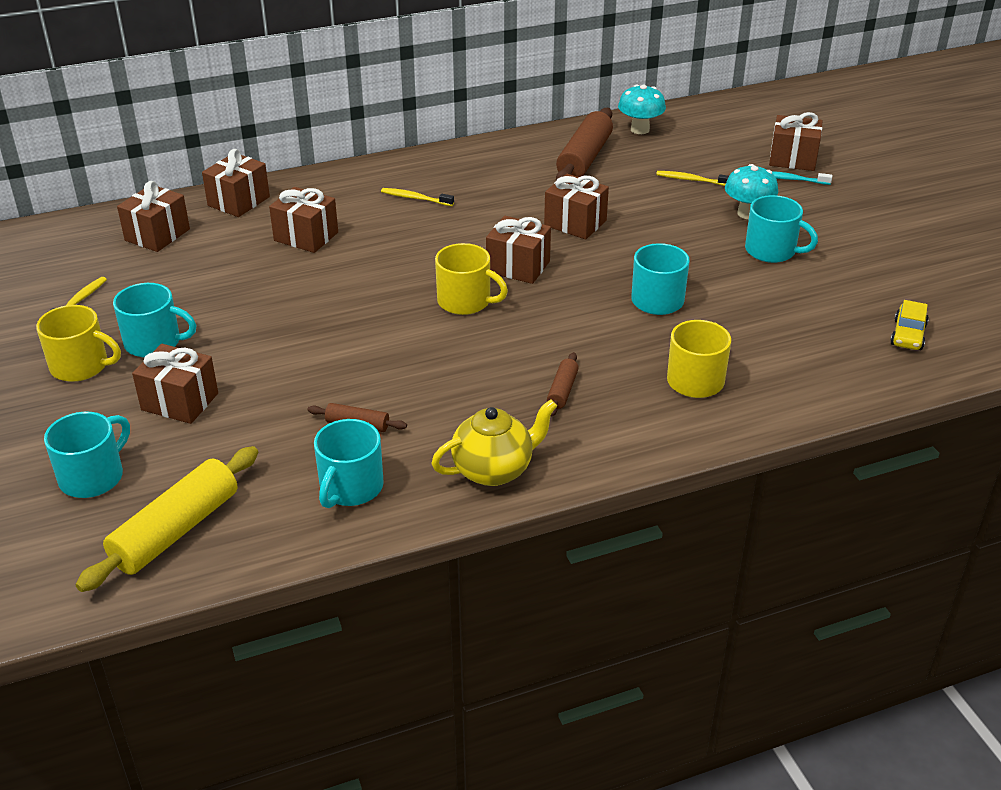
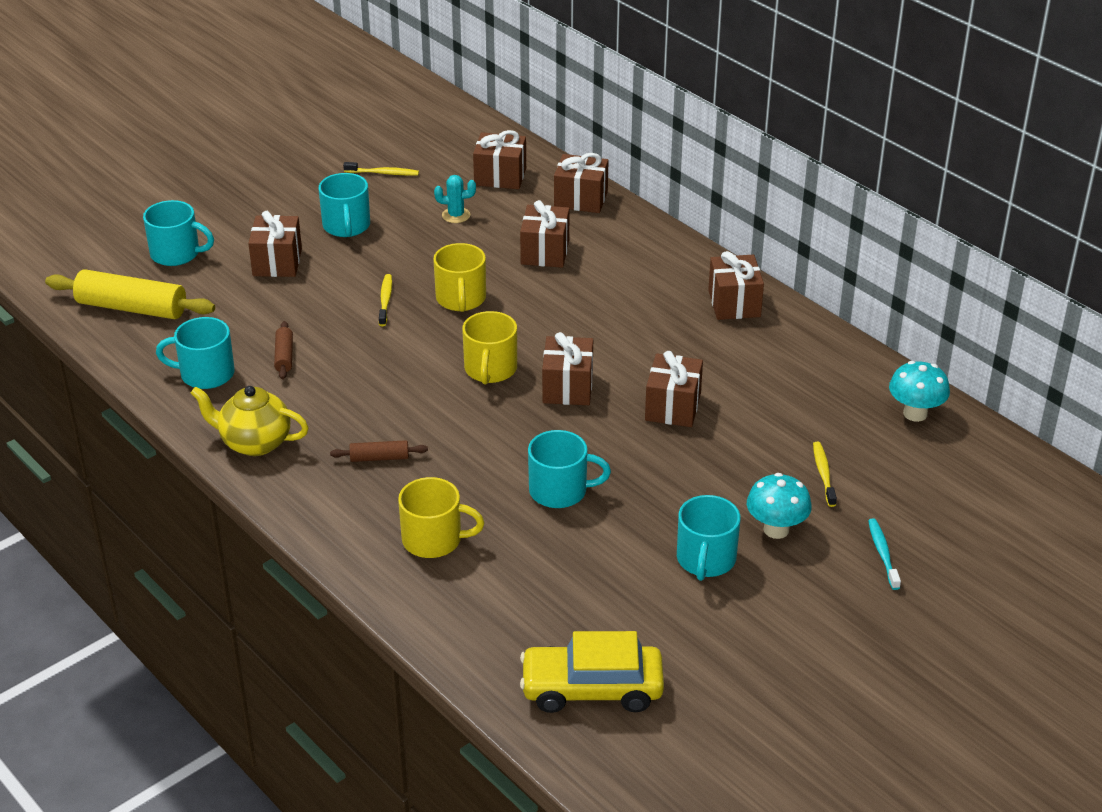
camera: 70 degrees right, 0 degrees up
(81, 366) = (301, 204): yellow mug -> yellow mug (461, 299)
(199, 272) = (456, 215): none -> turquoise cactus
(415, 198) = (653, 295): yellow toothbrush -> yellow toothbrush (385, 300)
(494, 469) = (254, 442): yellow teapot -> yellow teapot turned 150 degrees clockwise
(584, 158) = (814, 386): brown rolling pin -> none
(793, 159) = (937, 549): brown gift -> brown gift (734, 303)
(908, 335) = (592, 689): yellow car -> yellow car, size x1.81

